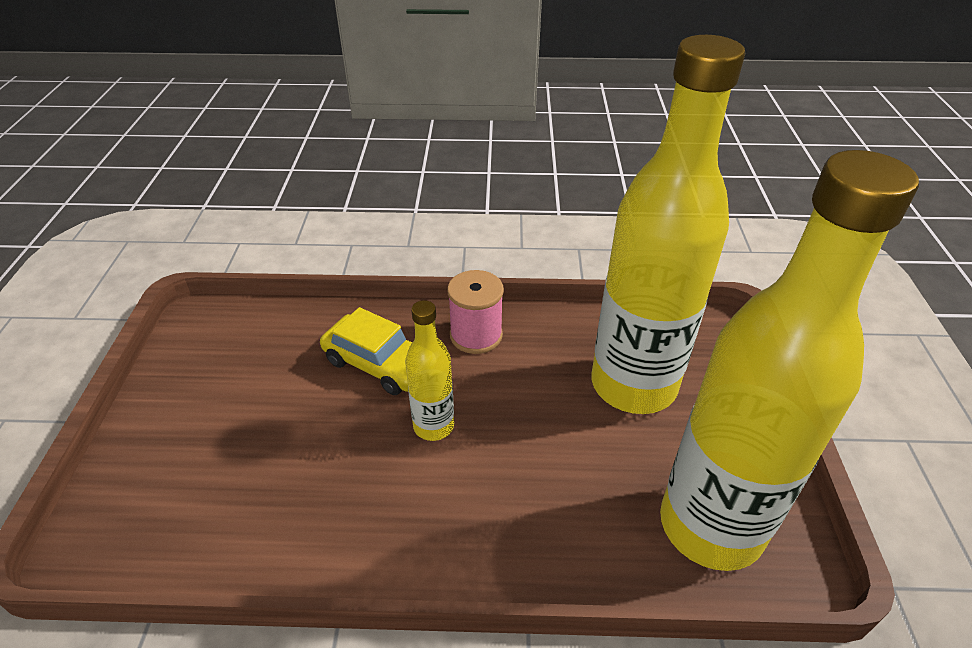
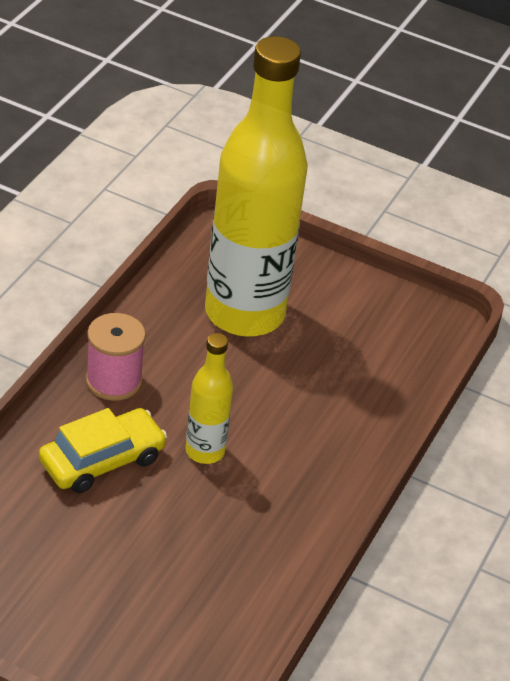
camera: 70 degrees left, 0 degrees up
(711, 526) = (393, 343): yellow bottle -> none

